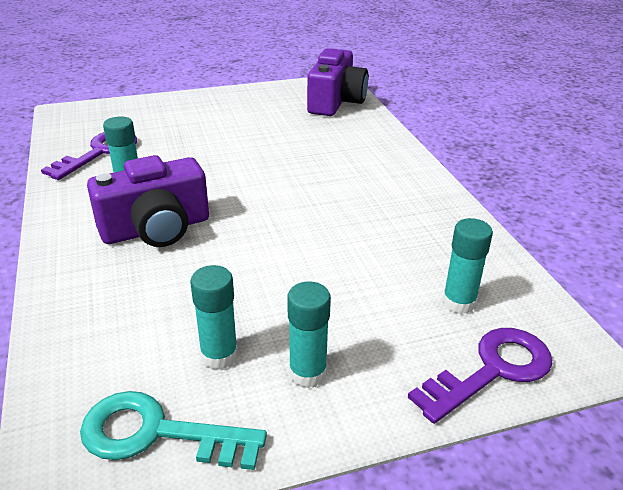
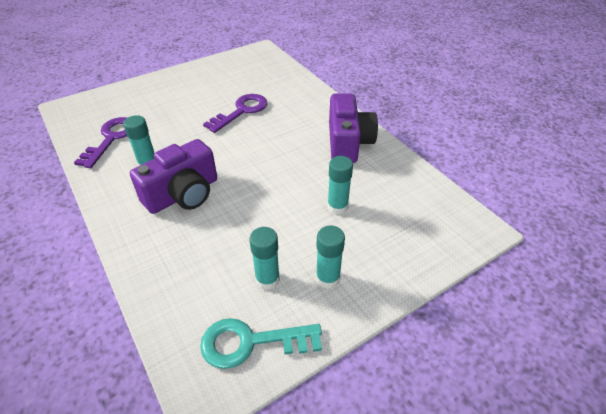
camera: 15 degrees left, 10 degrees up
(336, 102) = (266, 66): purple camera -> purple camera (348, 142)
(459, 302) = (400, 208): turquoise glue stick -> turquoise glue stick (337, 207)
(492, 370) = (434, 250): purple key -> purple key (241, 111)

